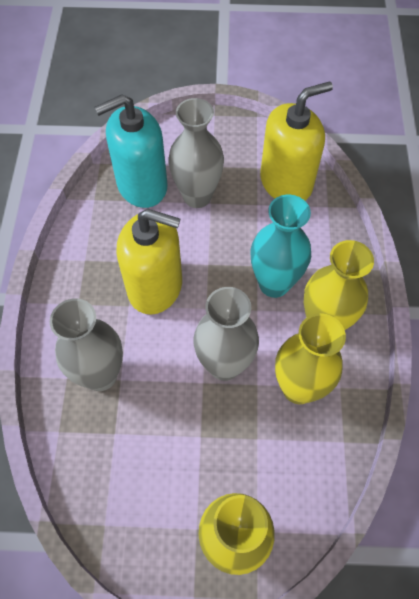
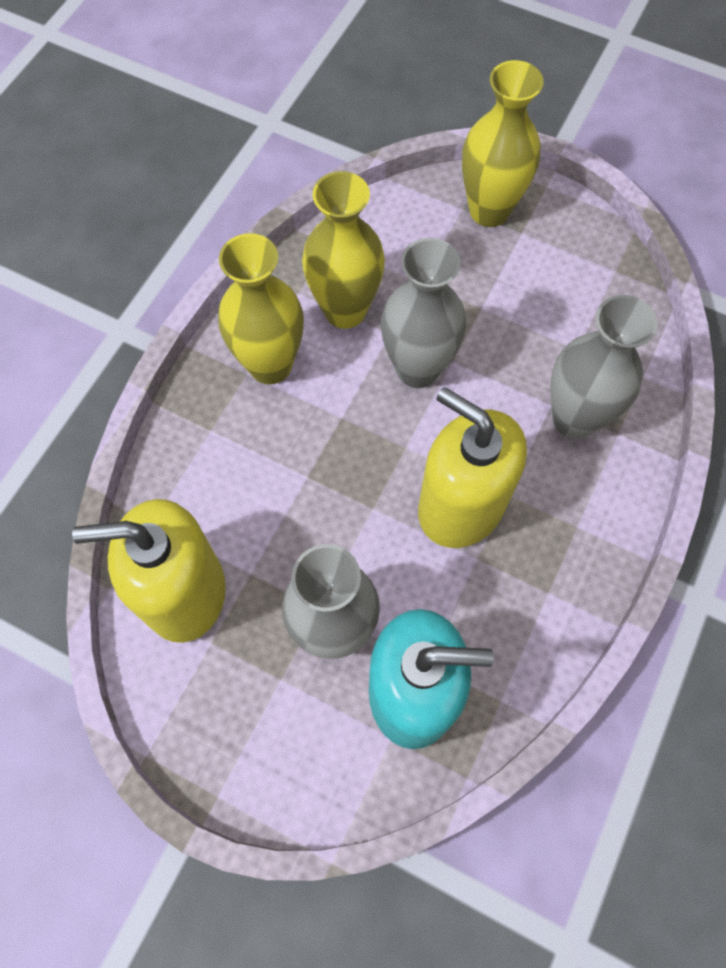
camera: 155 degrees left, 5 degrees up
(274, 284) = (300, 441): turquoise vase -> none

